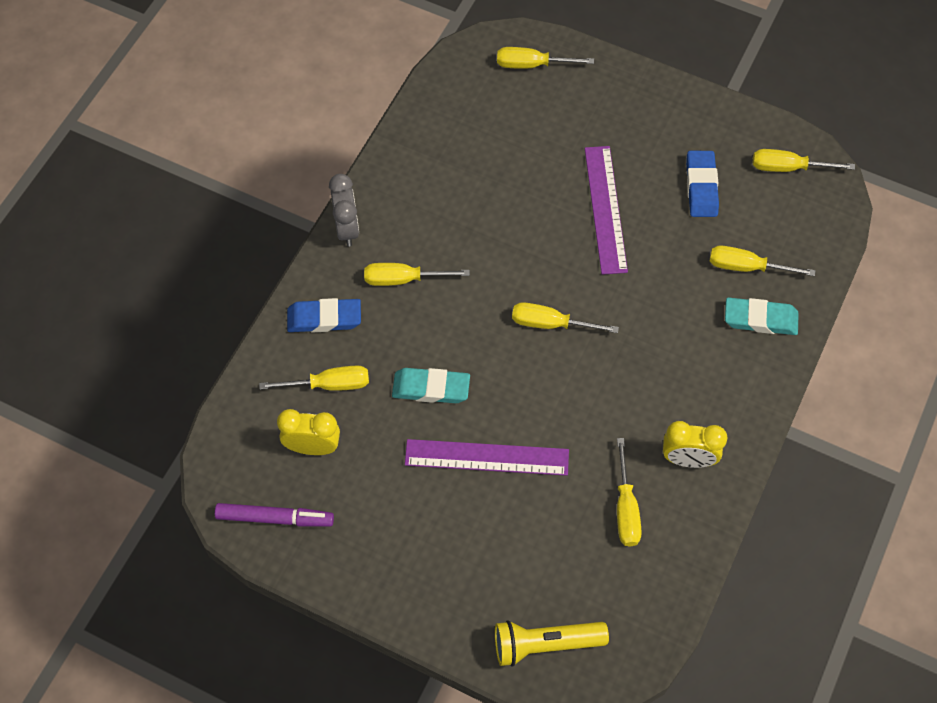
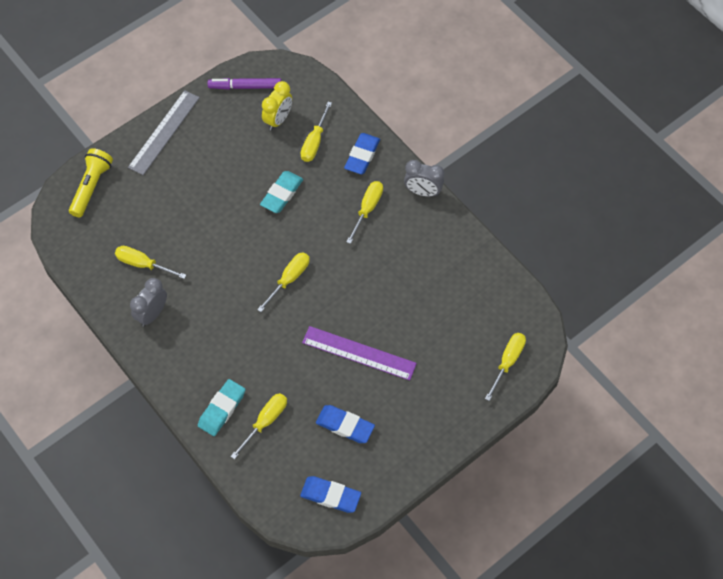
camera: 115 degrees right, 0 degrees up
(275, 518) = (245, 87): purple marker -> purple marker turned 60 degrees clockwise
(405, 592) = (164, 132): none -> grey ruler
(486, 458) = (219, 205): purple ruler -> none
(688, 459) = (152, 314): yellow clock -> grey clock
(788, 168) = (330, 495): yellow screwdriver -> blue eraser

